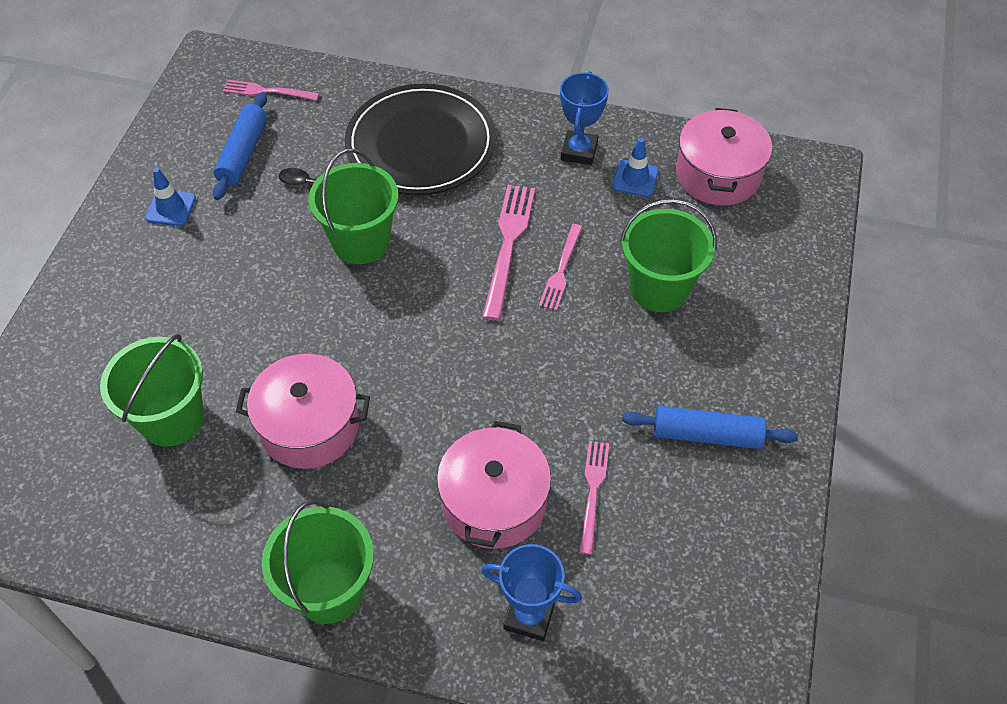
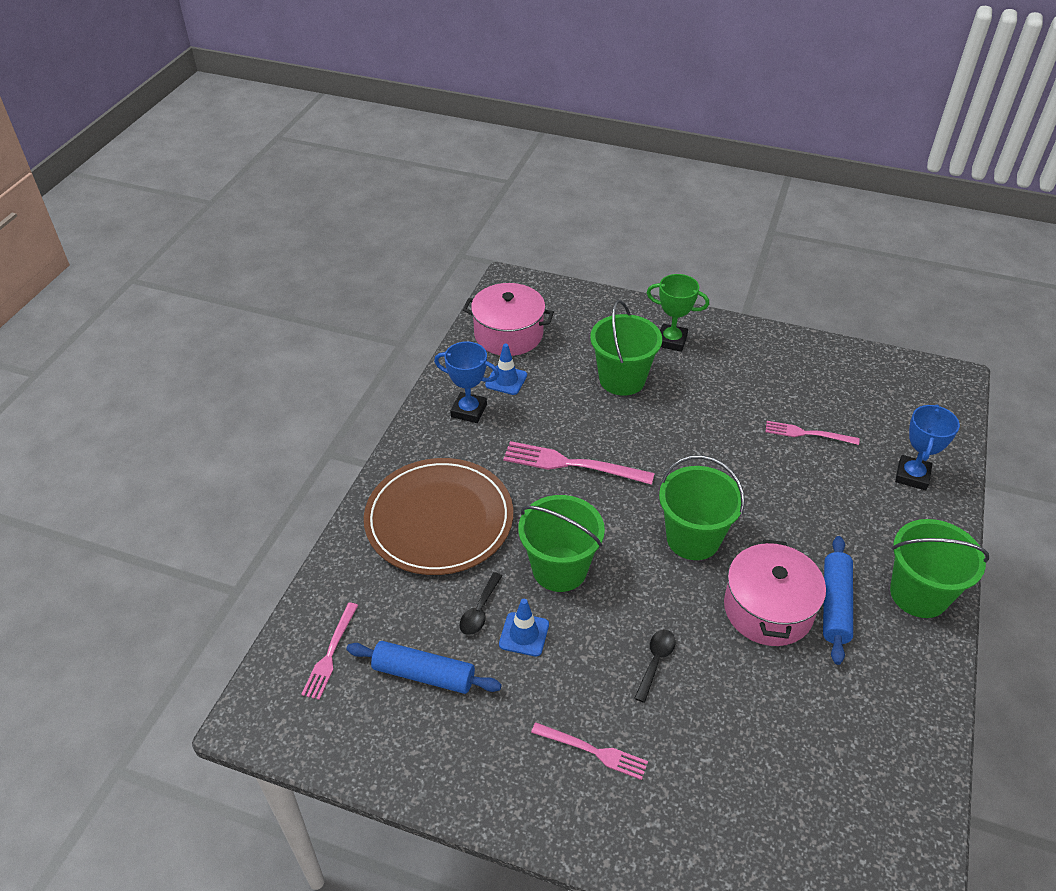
camera: 85 degrees left, 10 degrees down
(171, 208) = (496, 744): blue traffic cone -> blue traffic cone (524, 634)
(172, 418) = (770, 722): green bucket -> green bucket (693, 538)
(247, 323) = (655, 662): none -> black spoon
(421, 144) = (439, 519): black plate -> brown plate
(494, 502) = (824, 489): pink pot -> none
(561, 270) = (601, 433): pink fork -> pink fork (592, 751)
(706, 434) = (753, 371): blue rolling pin -> blue rolling pin (834, 605)
(747, 341) = (671, 341): none -> green trophy

